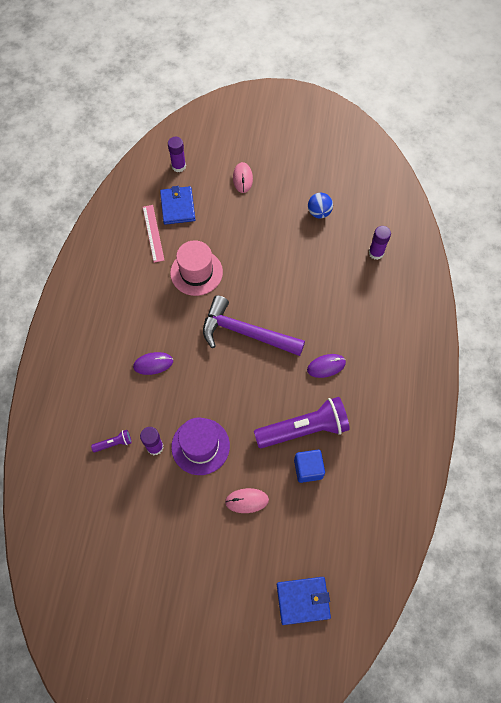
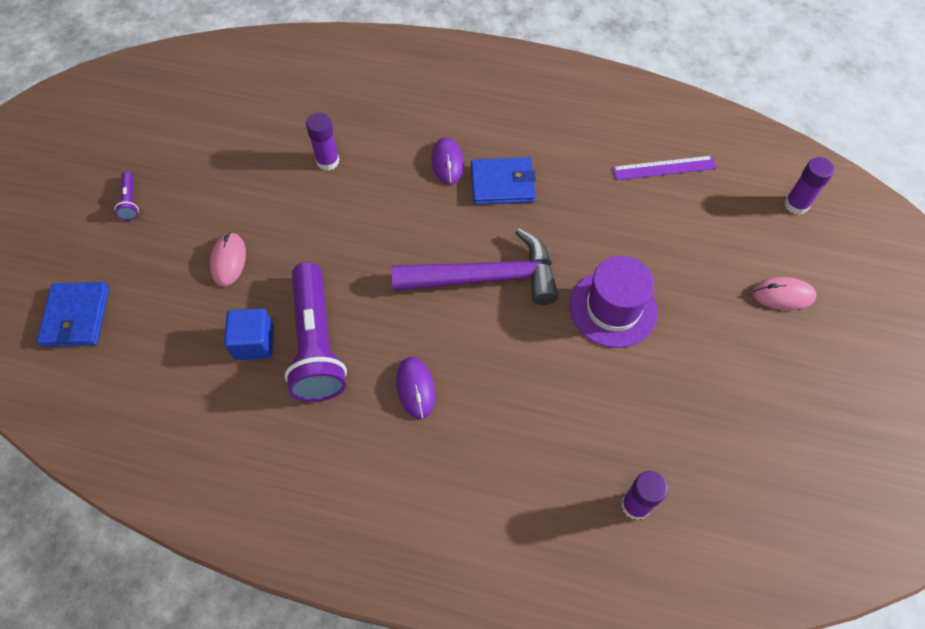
camera: 95 degrees right, 5 degrees down
(114, 443) = (341, 119): purple flashlight -> purple flashlight (130, 202)
(153, 233) = (664, 168): pink ruler -> purple ruler
(178, 207) = (715, 200): blue wallet -> blue wallet (502, 184)
(196, 272) = (594, 219): pink hat -> none
(200, 446) = (317, 211): purple hat -> purple hat (613, 308)
(245, 333) = (486, 277): purple hammer -> purple hammer turned 60 degrees clockwise
(319, 212) = (720, 413): blue ball -> none

